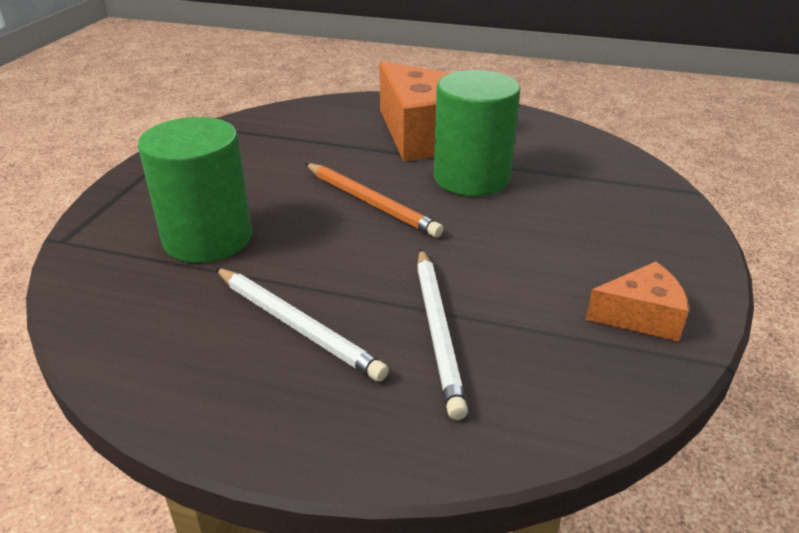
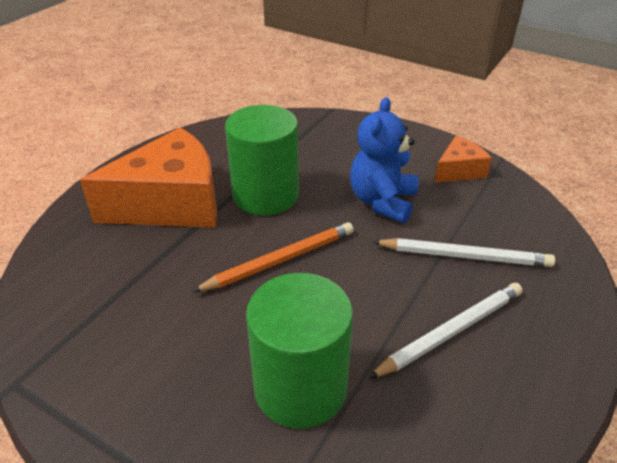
camera: 75 degrees left, 5 degrees up
(512, 254) = (382, 201): none -> blue teddy bear
(640, 316) = (459, 170): orange cheese -> orange cheese turned 45 degrees clockwise

